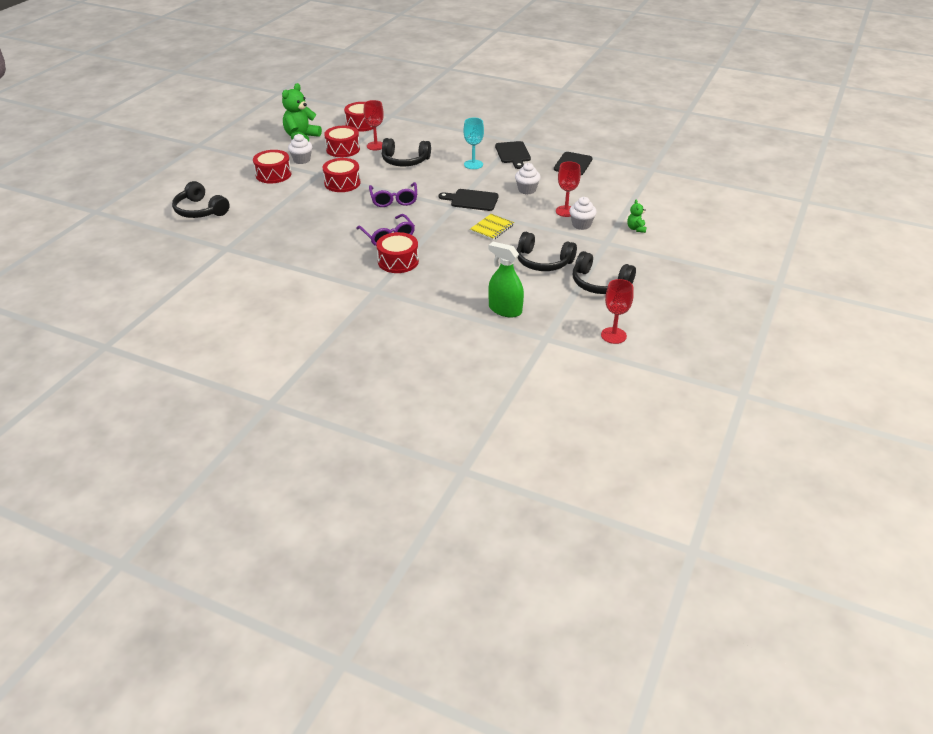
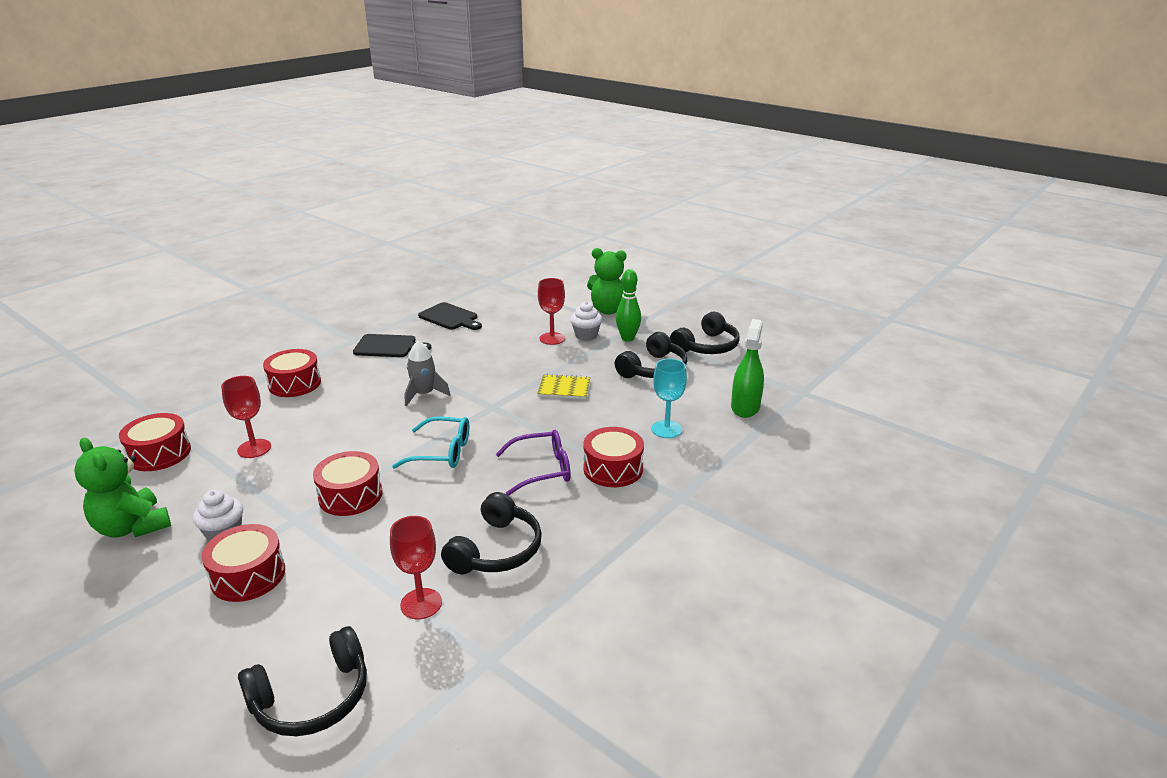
camera: 75 degrees left, 10 degrees down
(343, 149) = (231, 483): red drum -> red drum (294, 384)
(394, 200) = (441, 452): purple glasses -> turquoise glasses
(405, 161) = (330, 428): black headphones -> black headphones (496, 550)
(457, 180) = (424, 394): none -> grey rocket
(472, 200) = (486, 391): black cutting board -> none
(473, 164) = (391, 377): turquoise goblet -> turquoise goblet (666, 429)
(492, 228) = (564, 388): yellow notebook -> yellow notebook turned 45 degrees counterclockwise
(505, 310) = (745, 407): green spray bottle -> green spray bottle turned 150 degrees clockwise
(527, 190) = (487, 352): white cupcake -> none
(588, 244) = (627, 338): none -> green bowling pin
(613, 335) = (800, 356): red goblet -> red goblet (421, 604)
(636, 229) = (609, 310): green teddy bear -> green teddy bear, size x2.04

